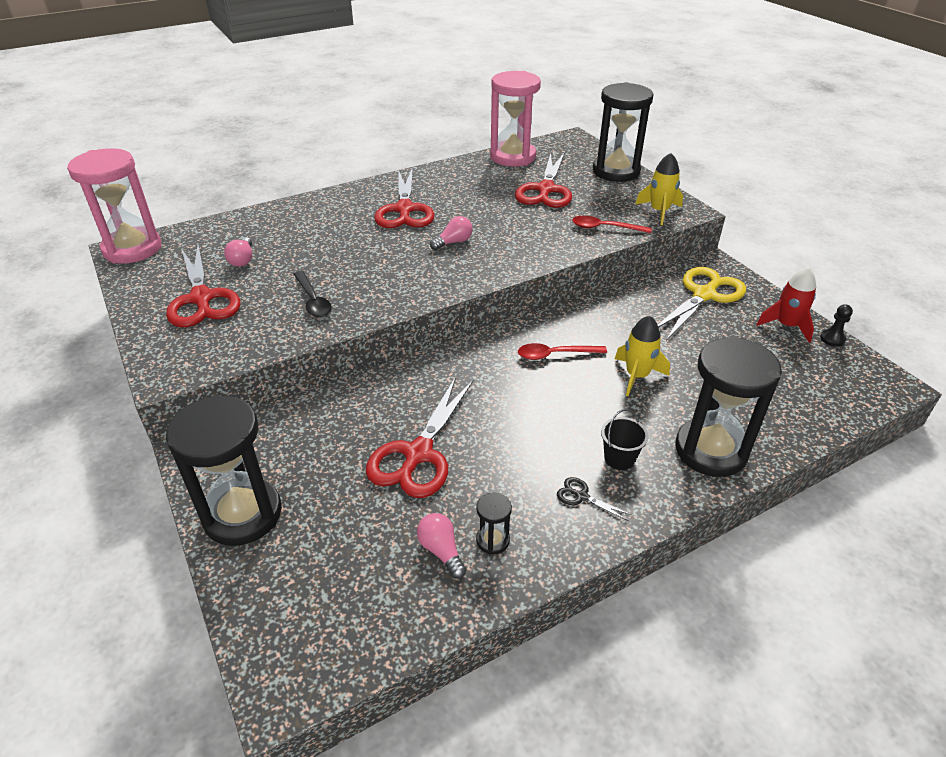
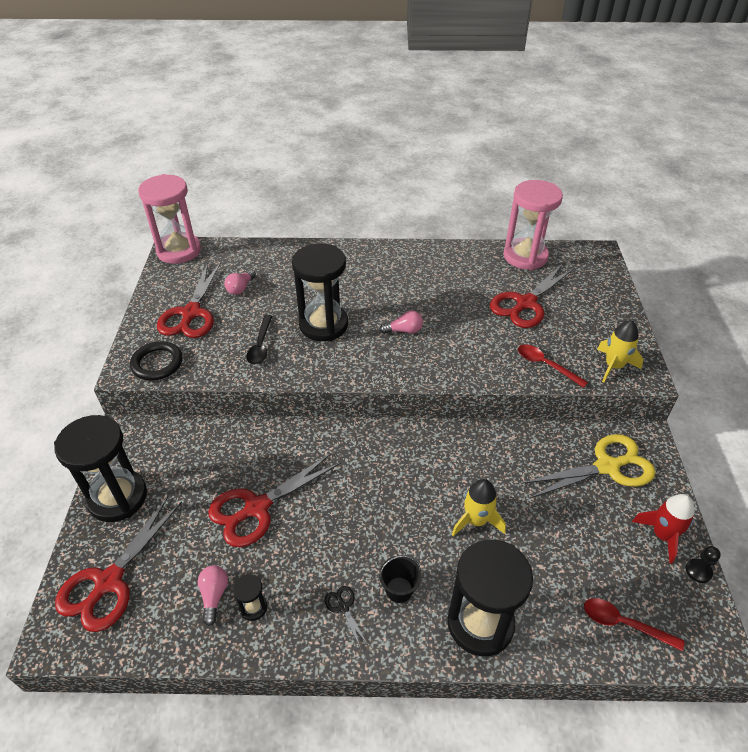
camera: 30 degrees right, 5 degrees up
(200, 356) = (157, 363): none -> black ring
(404, 209) = (390, 282): red scissors -> red scissors (109, 582)
(555, 355) = (424, 468): red spoon -> red spoon (624, 624)
(616, 171) = (609, 305): black hourglass -> black hourglass (323, 325)

